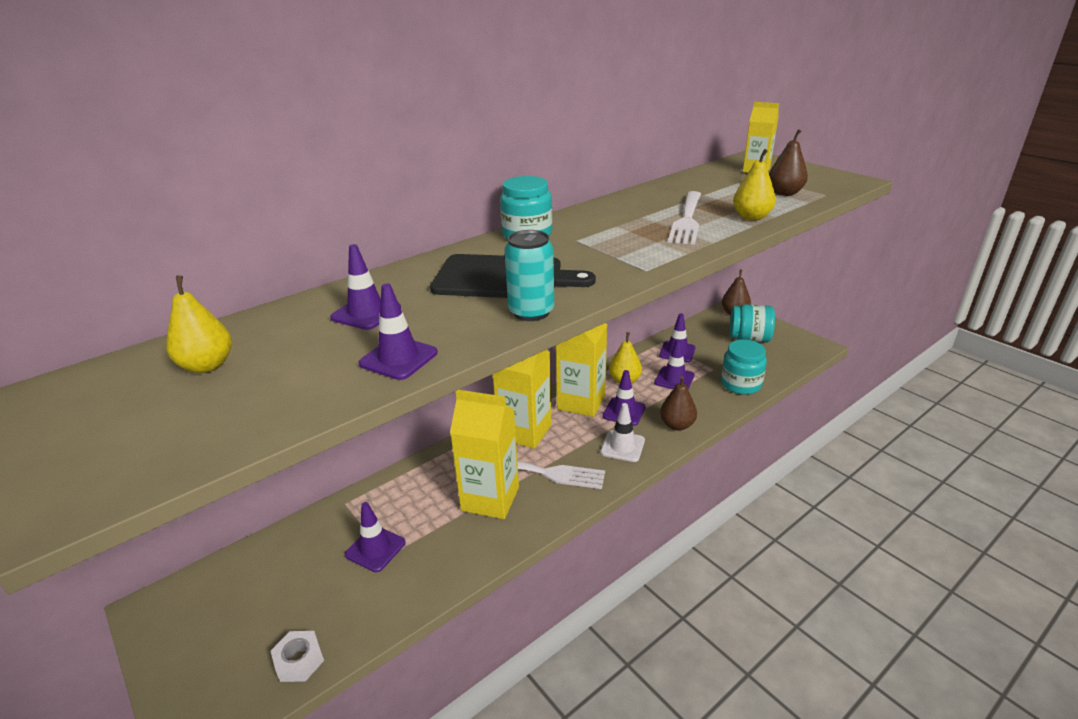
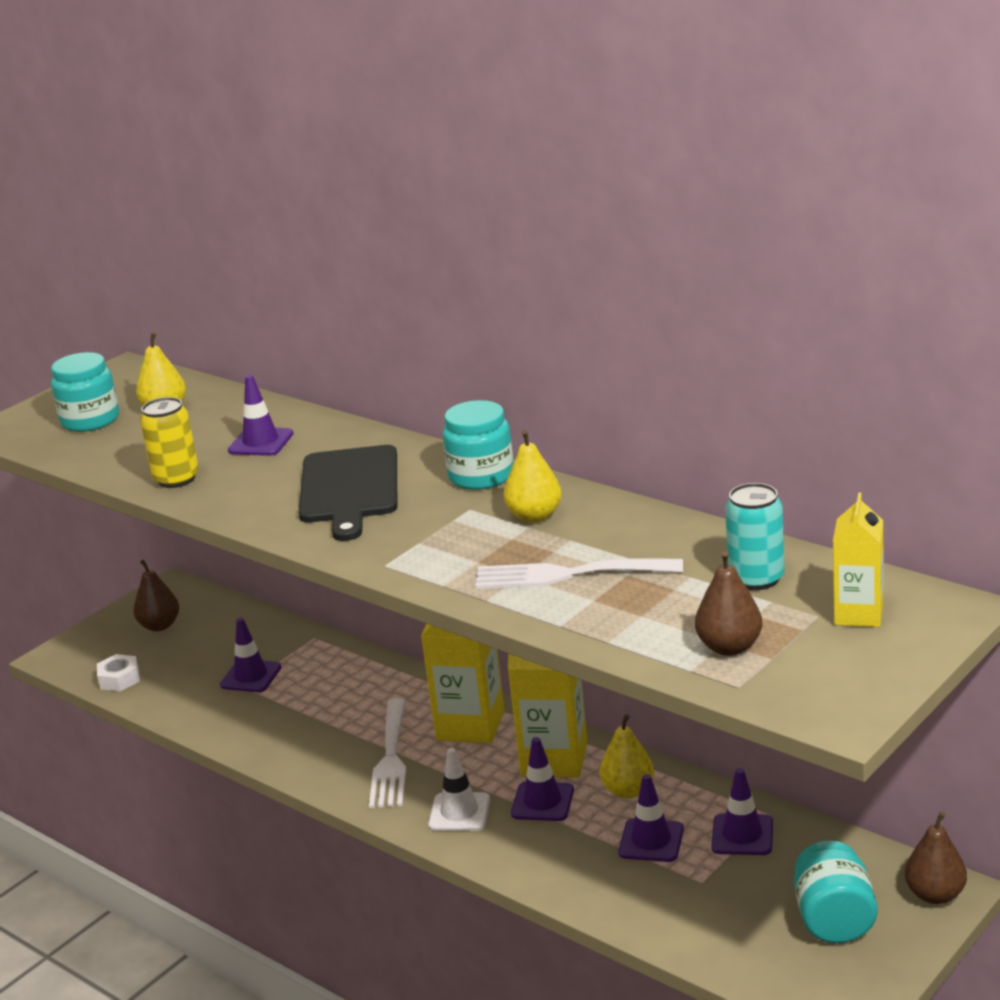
camera: 80 degrees right, 5 degrees down
(398, 358) = (176, 479): purple traffic cone -> yellow can
(490, 499) = (336, 728): yellow carton -> none
(531, 312) = (269, 519): turquoise can -> turquoise can (756, 579)
(677, 425) = (523, 856): brown pear -> brown pear (160, 626)
(741, 384) = (663, 916): turquoise jar -> turquoise jar (90, 420)
(751, 217) = (597, 623): yellow pear -> yellow pear (534, 516)

